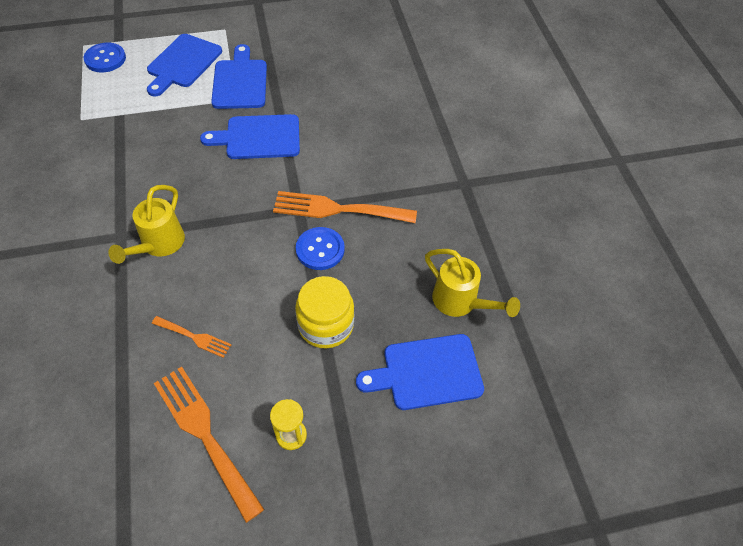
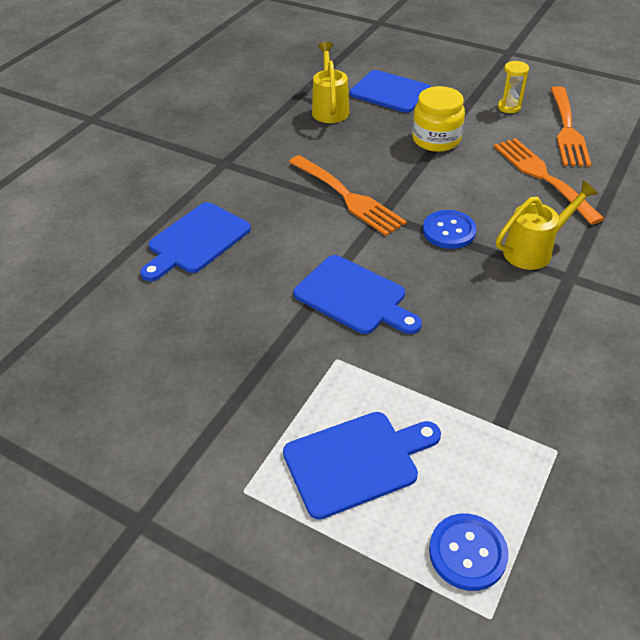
camera: 135 degrees left, 10 degrees down
(194, 337) = (542, 176): orange fork -> orange fork, size x1.91
(240, 81) = (308, 380): blue cutting board -> blue cutting board (196, 240)
(320, 249) = (393, 179): blue button -> blue button (449, 231)

